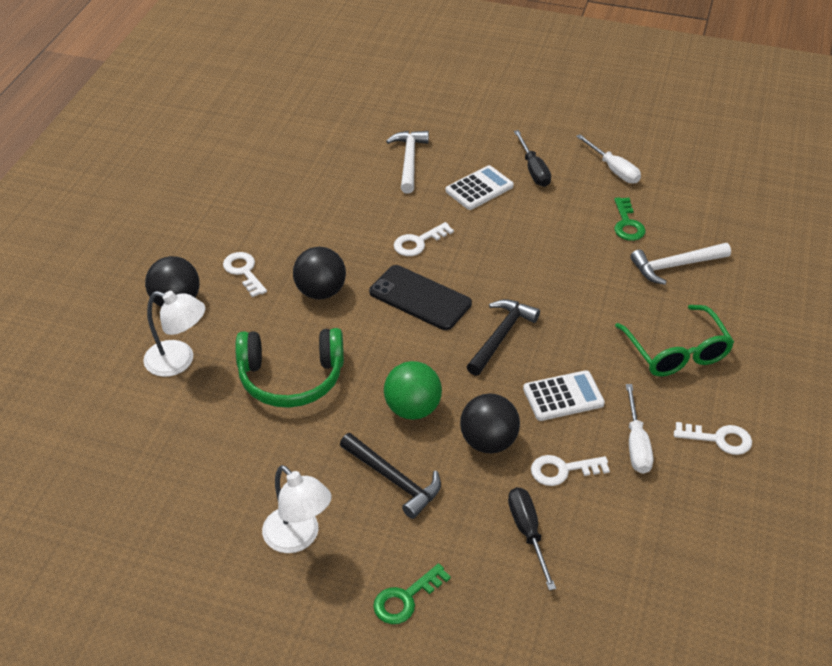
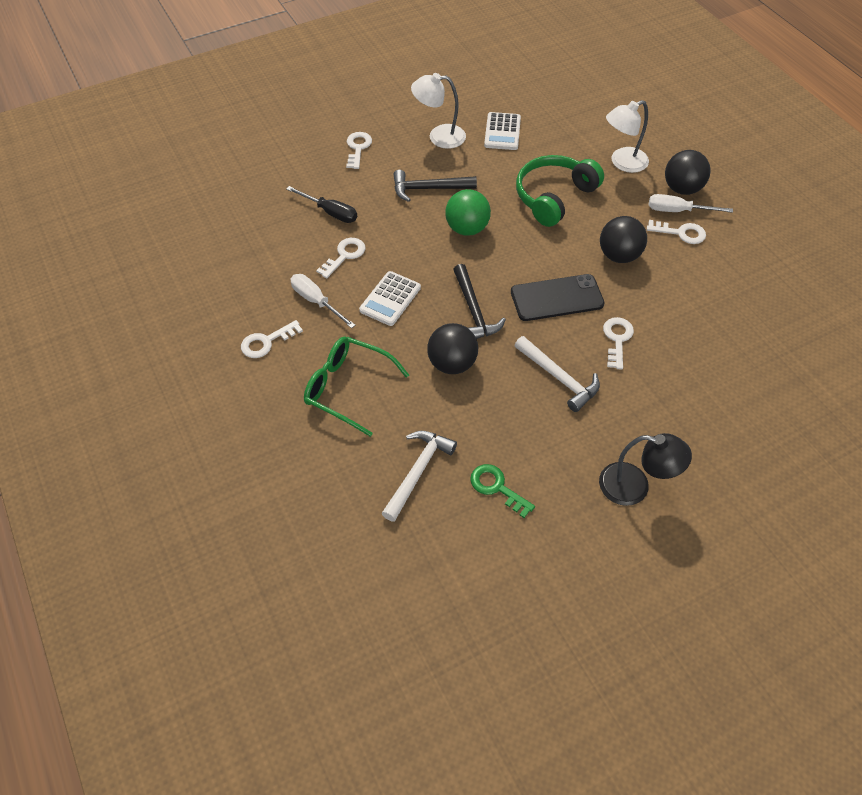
camera: 135 degrees right, 10 degrees up
(405, 599) = (358, 148): green key -> white key
(409, 161) = (732, 410): white hammer -> white hammer (559, 378)
(479, 189) = (646, 427): white calculator -> white calculator (502, 132)
(488, 442) = (403, 241): black ball -> black ball (452, 363)
(533, 170) = (634, 487): black screwdriver -> black lamp
(613, 169) = (575, 549): white screwdriver -> white screwdriver (677, 211)

